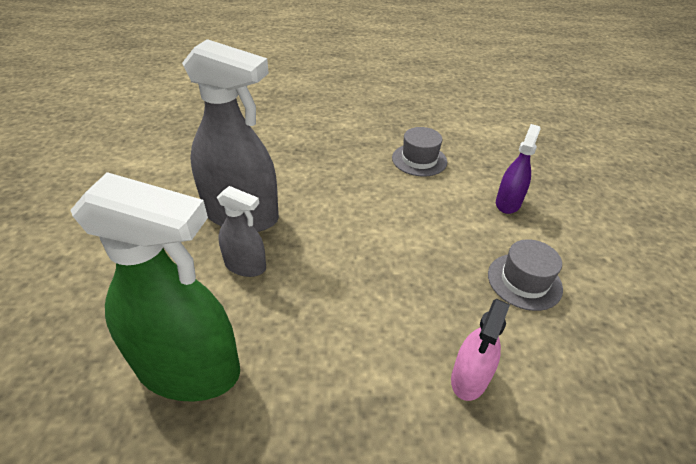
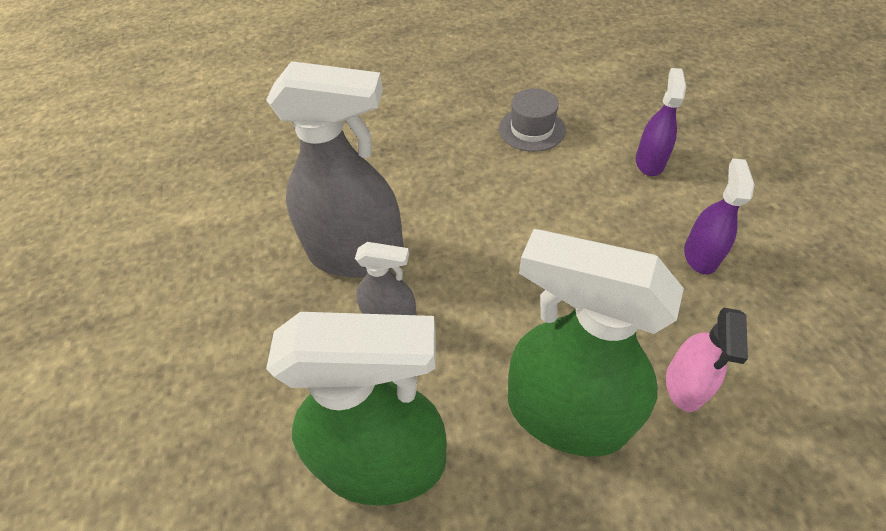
camera: 10 degrees left, 10 degrees up
(354, 373) = (565, 414): none -> green spray bottle
(524, 281) = (700, 255): grey hat -> purple spray bottle

